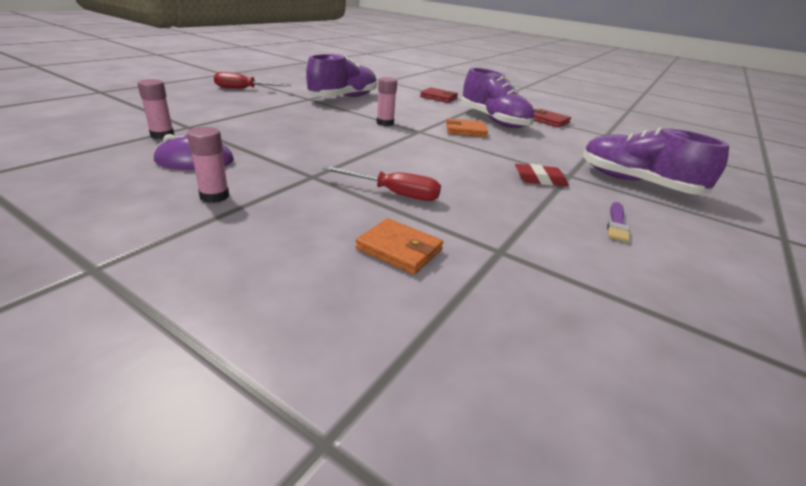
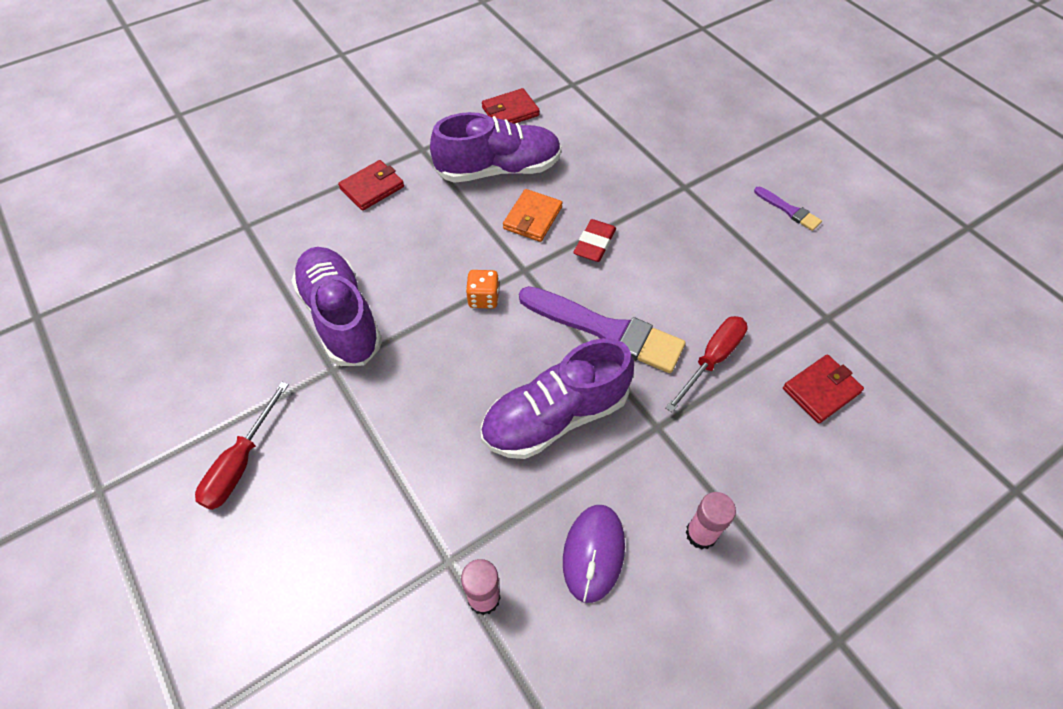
camera: 65 degrees left, 25 degrees up
(385, 123) = (483, 298): pink glue stick -> orange dice
(390, 155) = (606, 330): none -> purple brush
(399, 249) = (821, 390): orange wallet -> red wallet
(540, 179) = (692, 217): red eraser -> red eraser (594, 244)
(636, 183) = (709, 143): purple shoe -> purple shoe (555, 417)

